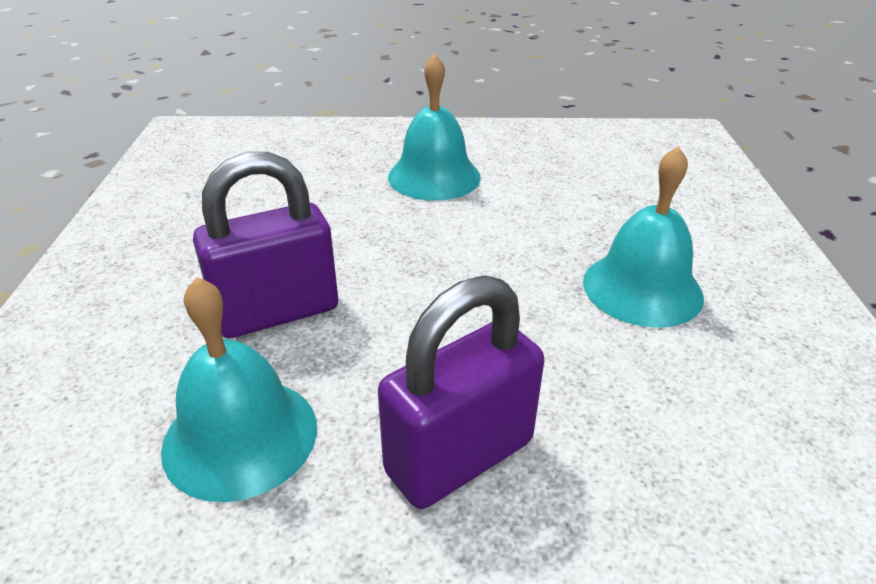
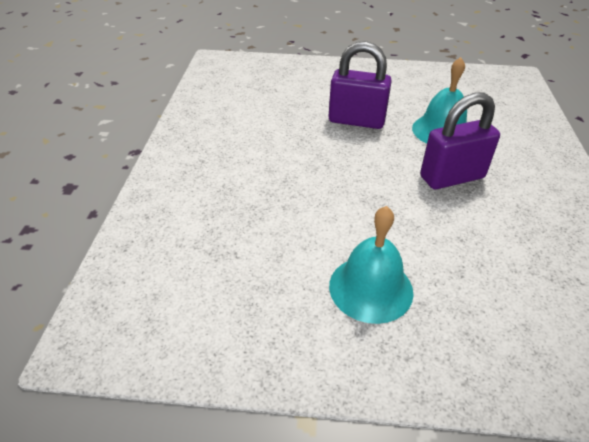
camera: 175 degrees left, 5 degrees up
(459, 456) = (356, 121): purple padlock -> purple padlock turned 45 degrees clockwise
(642, 288) = (249, 177): turquoise bell -> none

